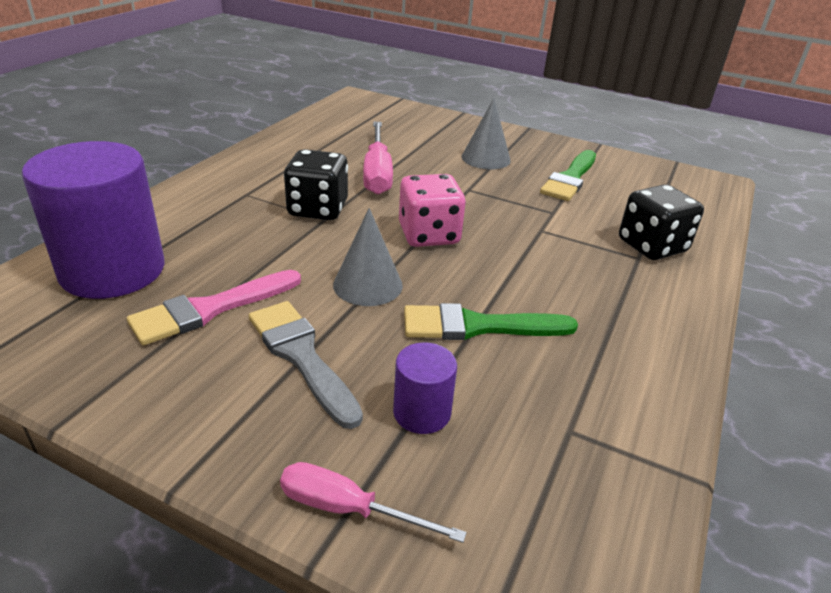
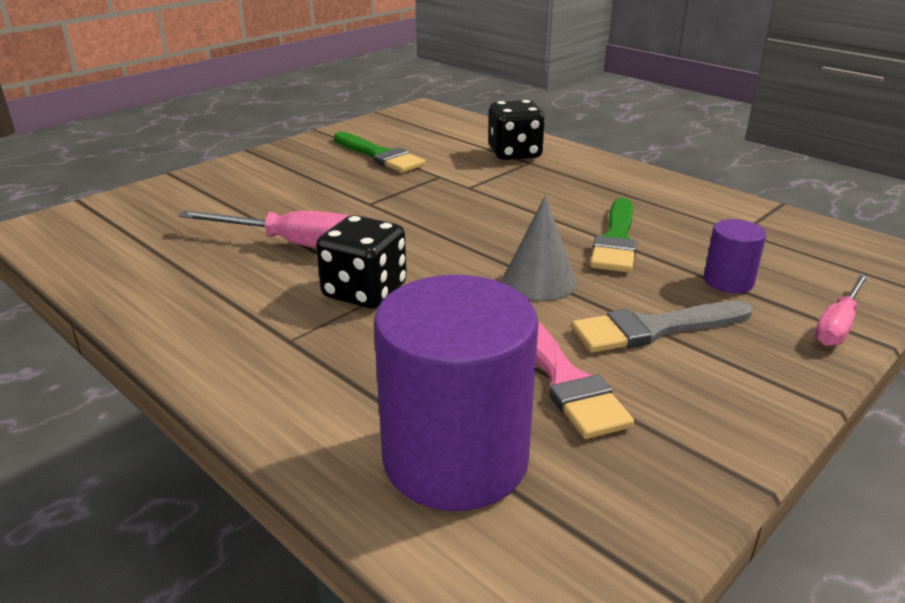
camera: 70 degrees left, 5 degrees down
(429, 235) = (456, 237): pink dice -> none
(486, 158) = (305, 182): grey cone -> none

